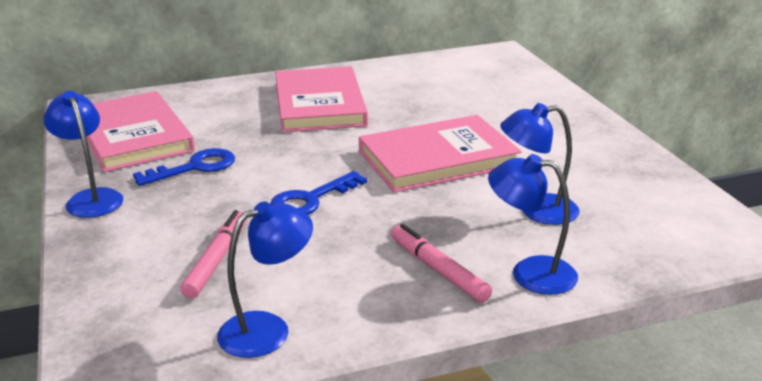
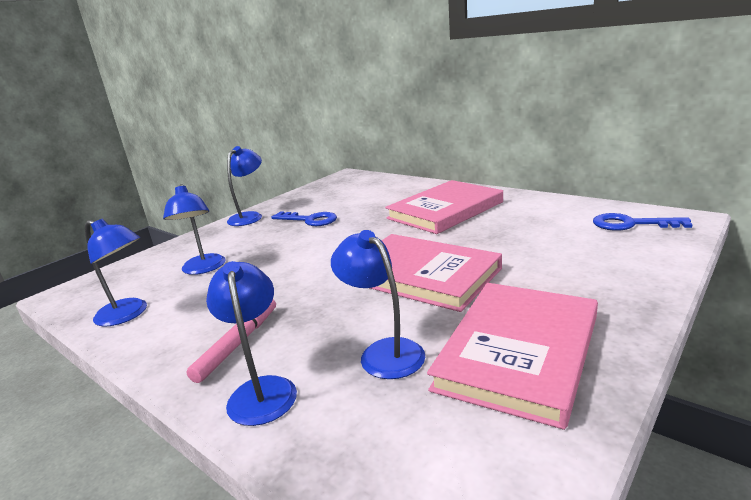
camera: 60 degrees right, 5 degrees down
(134, 136) = (329, 195): pink book -> pink book (519, 352)
(217, 260) = (203, 269): pink marker -> blue lamp
(310, 200) = (303, 262): blue key -> blue key (631, 224)

